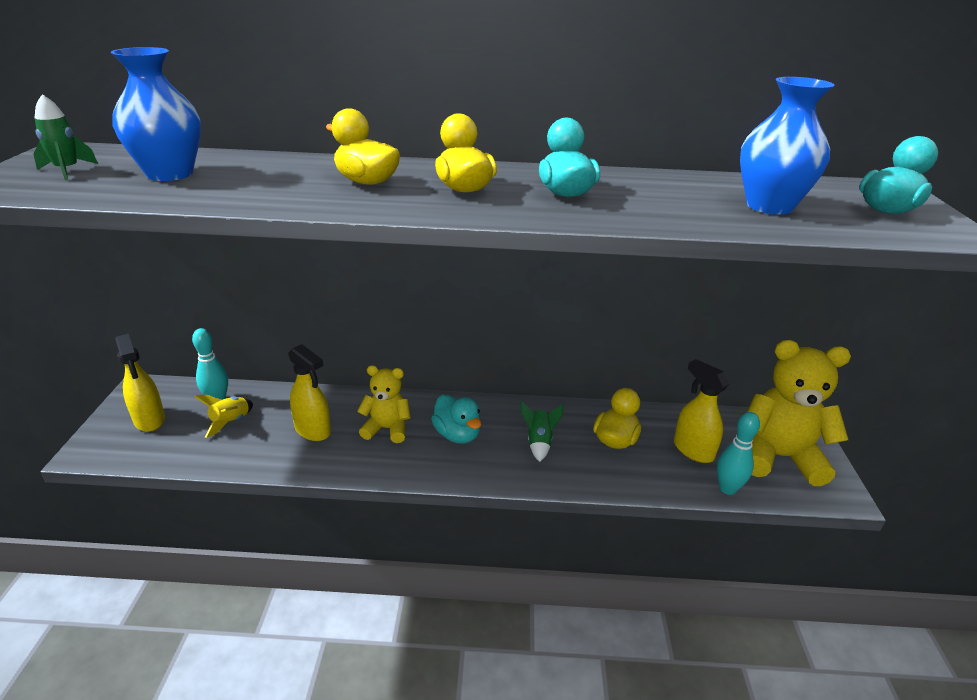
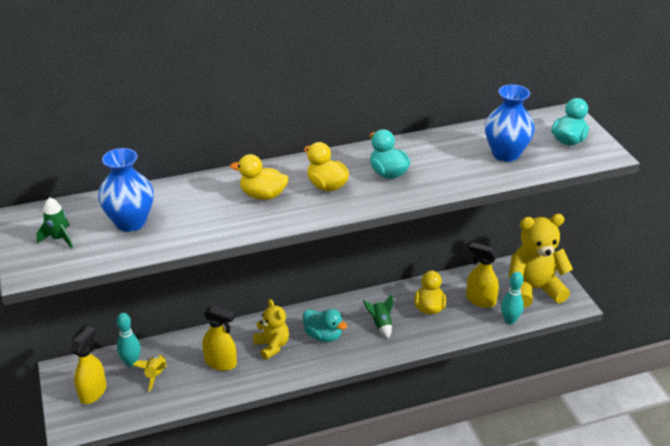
camera: 20 degrees left, 5 degrees up
(149, 420) = (93, 392): yellow spray bottle -> yellow spray bottle turned 105 degrees counterclockwise
(387, 429) = (272, 346): yellow teddy bear -> yellow teddy bear turned 75 degrees clockwise

